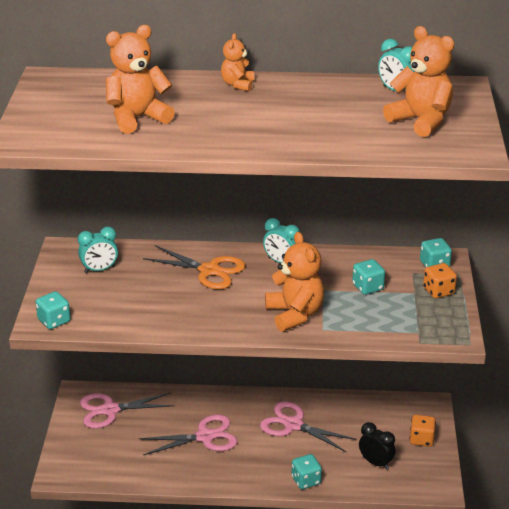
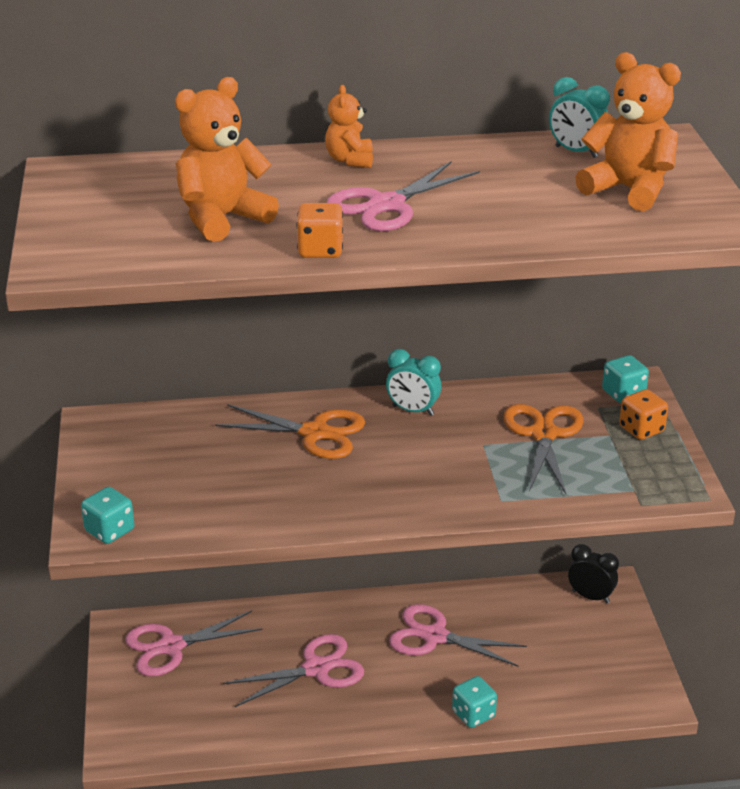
camera: 10 degrees left, 0 degrees up
(99, 270) = (156, 448): turquoise clock -> none
(249, 118) = (386, 205): none -> pink scissors
(295, 314) = (455, 483): orange teddy bear -> none
(368, 287) = (544, 434): turquoise dice -> orange scissors
(375, 463) = (561, 676): black clock -> black clock (590, 597)
(421, 439) = (613, 635): orange dice -> orange dice (320, 250)

